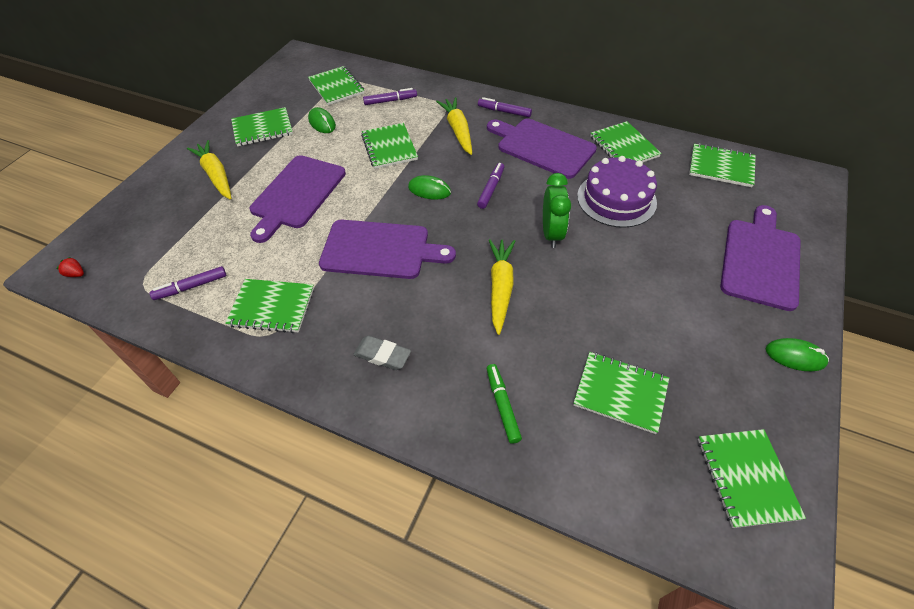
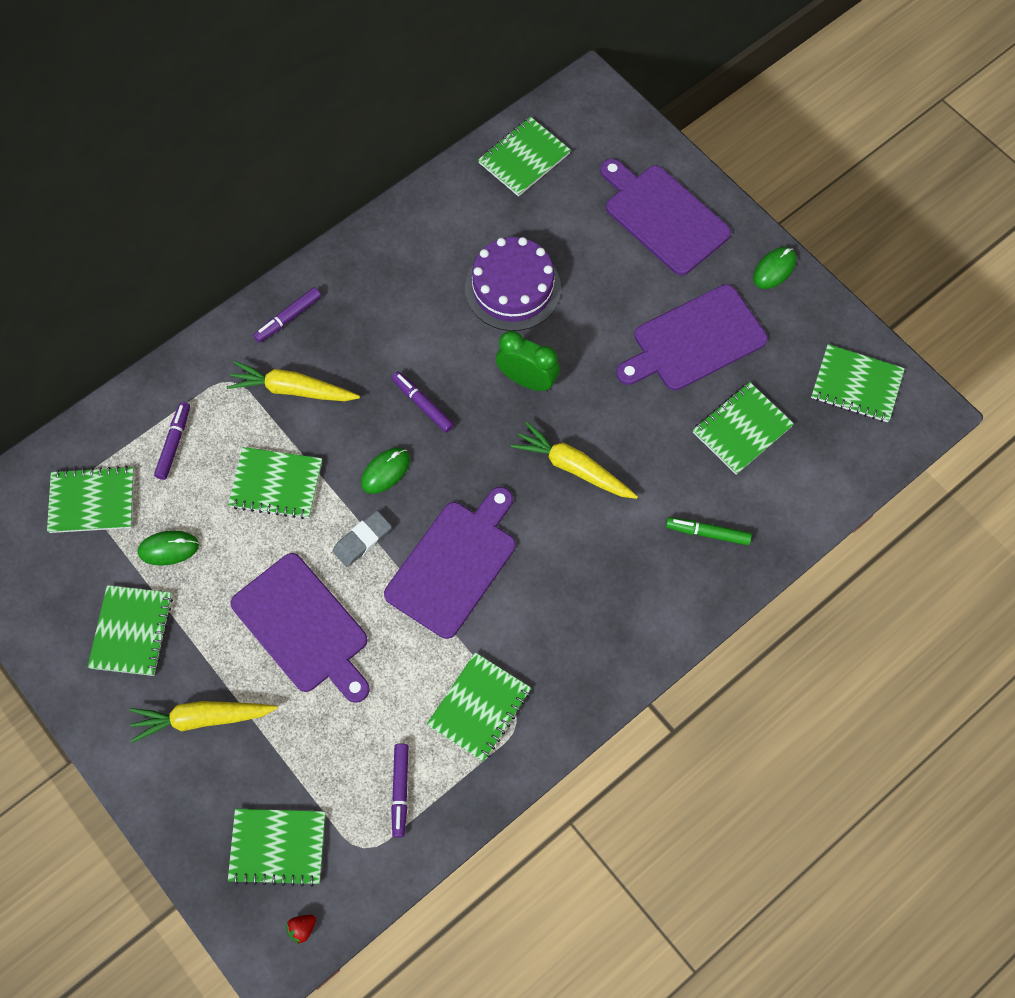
camera: 65 degrees left, 15 degrees up
(382, 355) = (600, 616): grey eraser -> grey eraser (362, 540)
(542, 147) = (383, 312): purple cutting board -> purple cutting board (694, 340)
(623, 147) = (435, 229): green notebook -> green notebook (278, 847)

